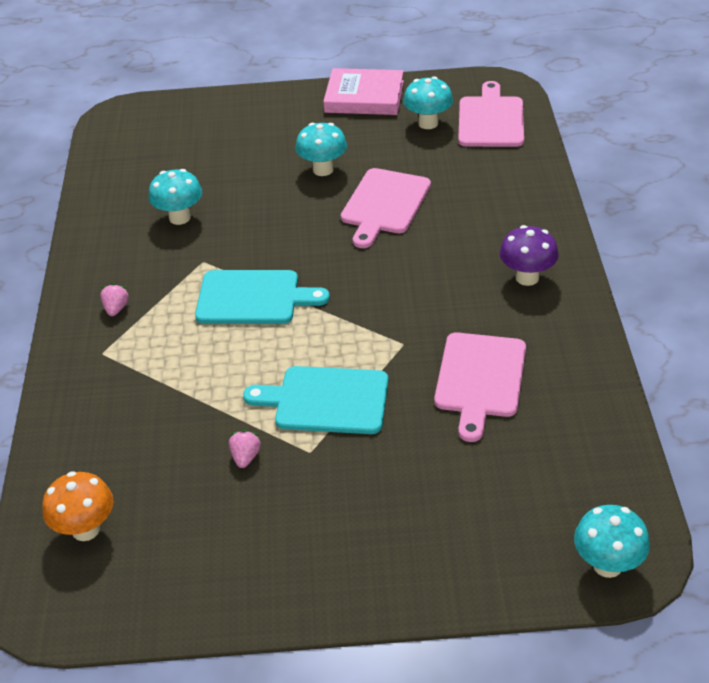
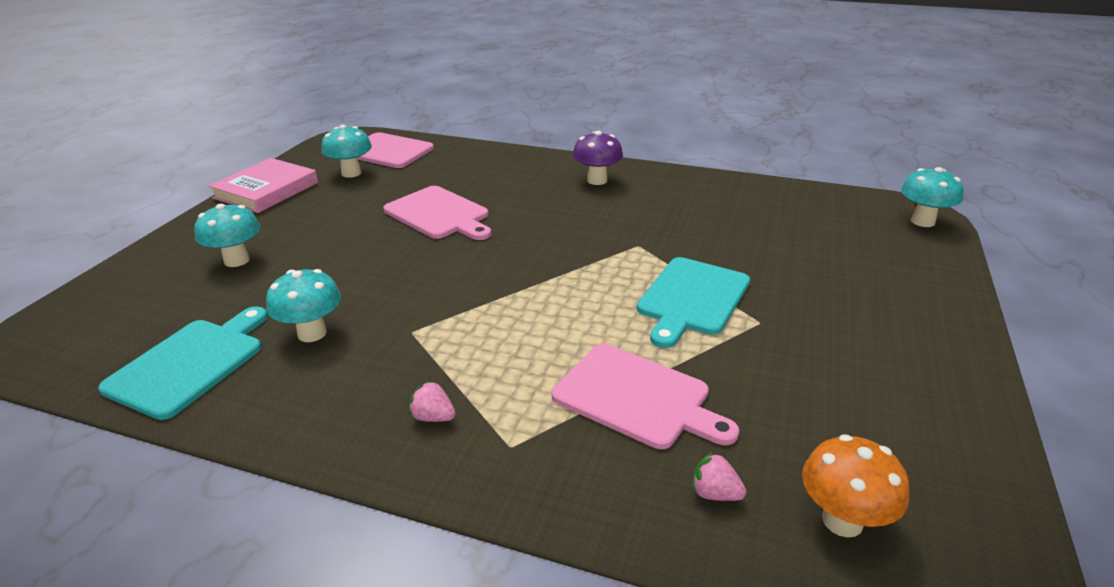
camera: 70 degrees left, 10 degrees down
(245, 457) = (753, 363): pink strawberry -> pink strawberry (714, 493)
(253, 298) = (506, 310): turquoise cutting board -> turquoise cutting board (190, 363)
(323, 170) = (347, 232): turquoise mushroom -> turquoise mushroom (237, 260)
(479, 379) = (704, 223): pink cutting board -> pink cutting board (637, 397)

